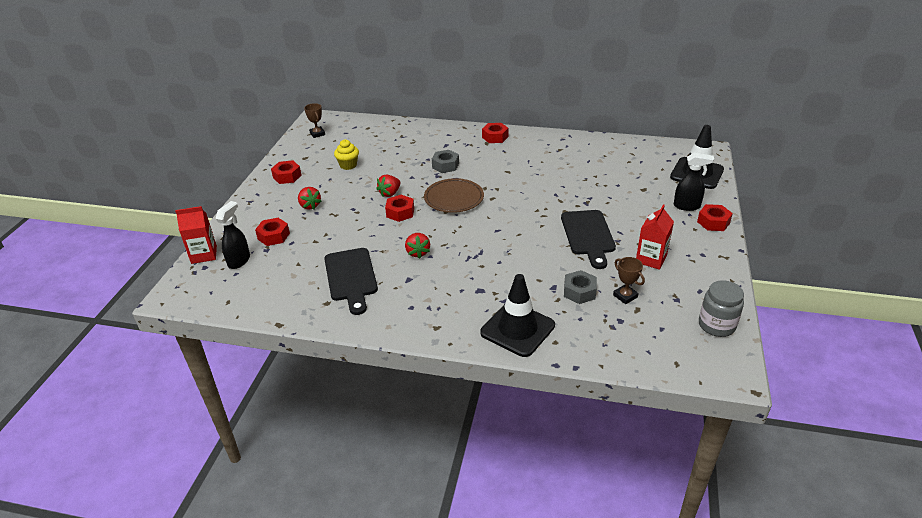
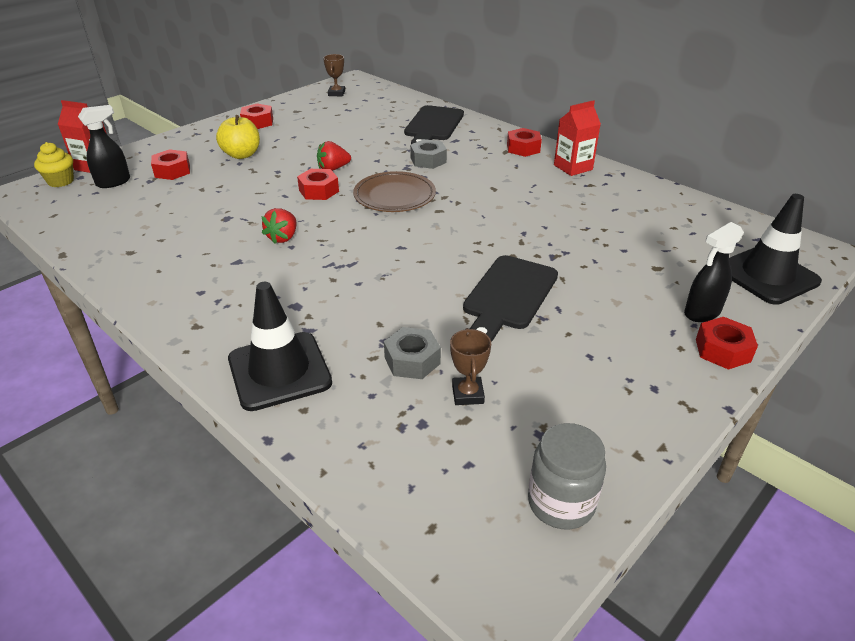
camera: 30 degrees right, 0 degrees up
(310, 206) = (241, 155): red strawberry -> yellow apple
(348, 165) = (327, 129): yellow cupcake -> yellow cupcake (61, 181)
(351, 277) = (185, 236): black cutting board -> black cutting board (433, 125)
(651, 259) = (564, 361): red carton -> red carton (573, 167)
(687, 206) = (701, 313): black spray bottle -> black spray bottle turned 105 degrees clockwise

